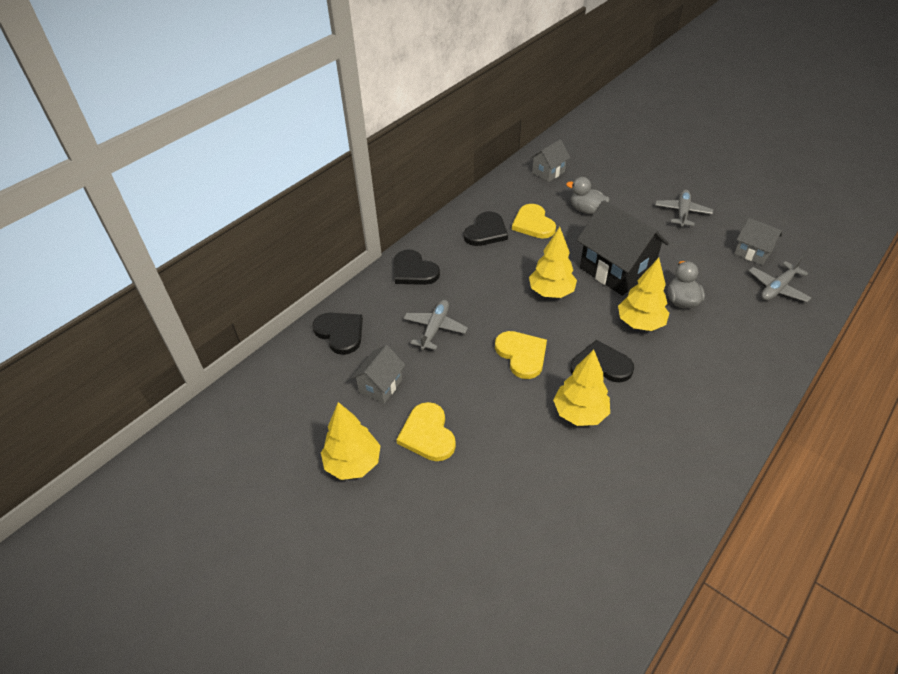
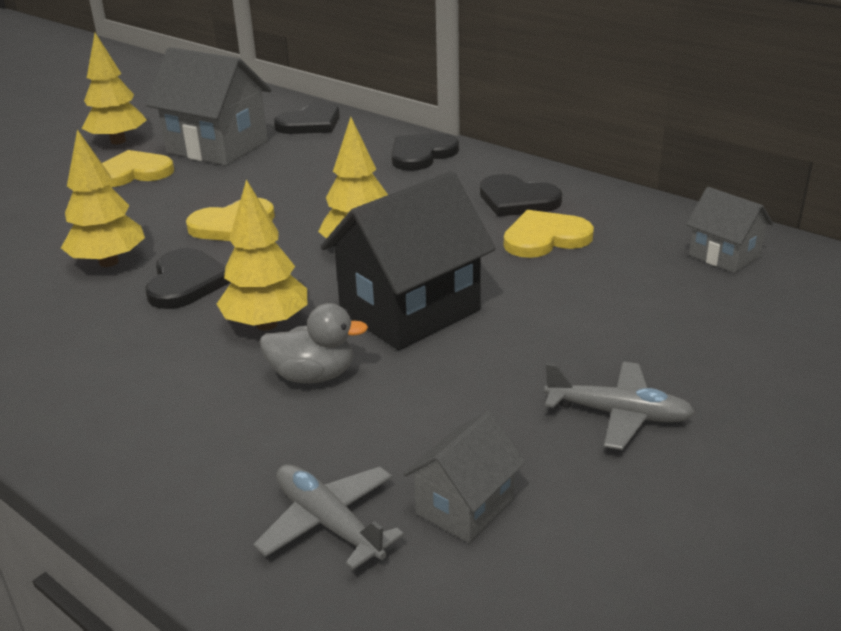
camera: 90 degrees right, 15 degrees down
(380, 386) = (217, 147): grey house -> grey house, size x1.86
(435, 328) = (302, 171): grey plane -> none
(586, 210) = (599, 291): grey duck -> none

